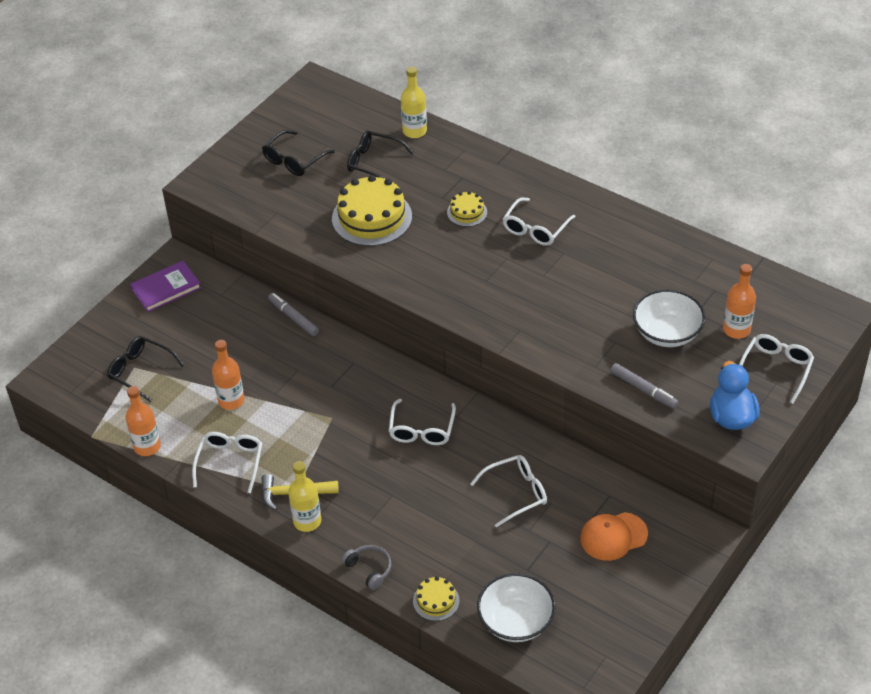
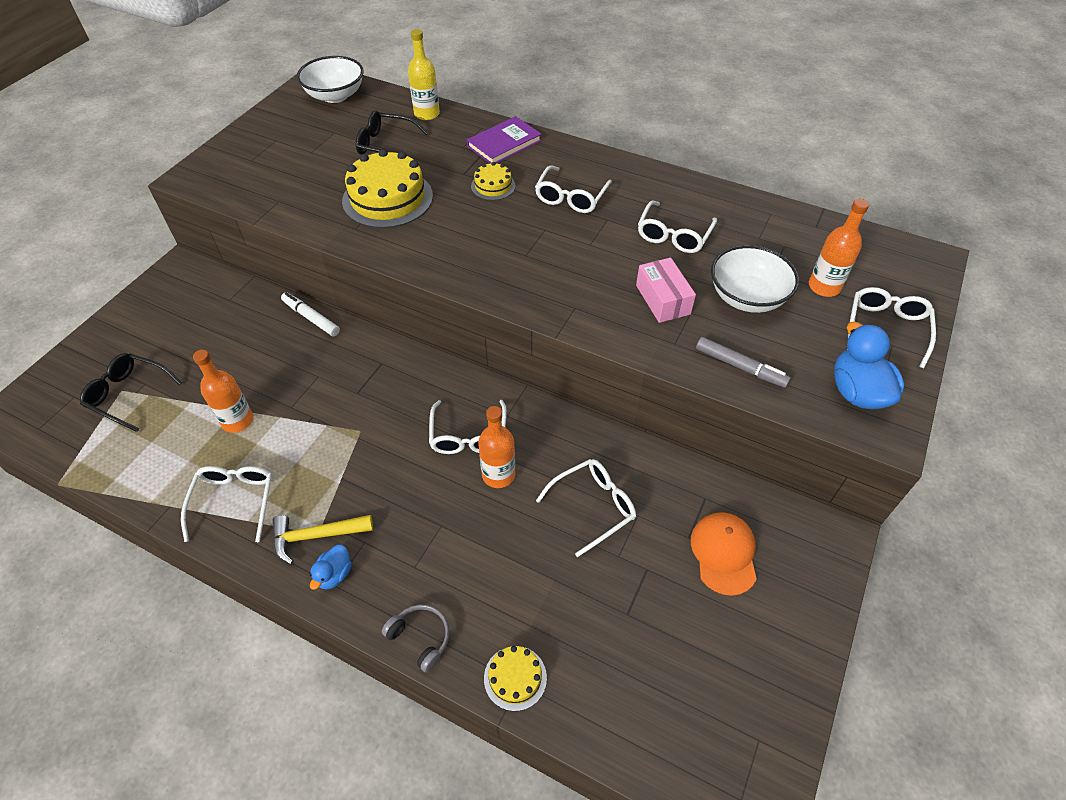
camera: 10 degrees left, 5 degrees up
(147, 446) = (128, 490): orange bottle -> orange bottle (498, 475)
(166, 288) = (166, 297): purple book -> purple book (504, 143)
(293, 318) = (311, 318): grey marker -> white marker
(294, 160) = (298, 148): black glasses -> none
(307, 521) = (334, 574): yellow bottle -> blue duck
(516, 621) = (627, 698): white bowl -> white bowl (335, 95)
(594, 329) = (662, 299): none -> pink box
(613, 536) = (724, 553): orange cap -> orange cap turned 120 degrees clockwise
(619, 272) = (673, 235): none -> white glasses

